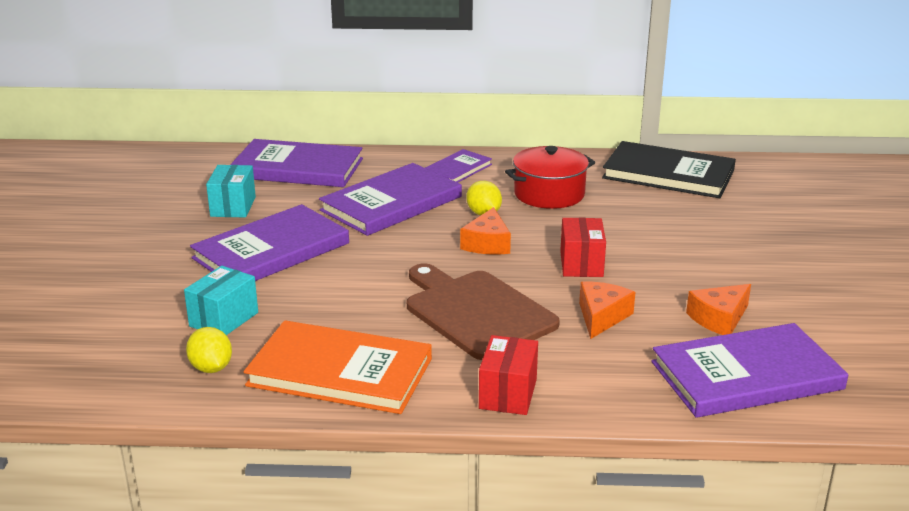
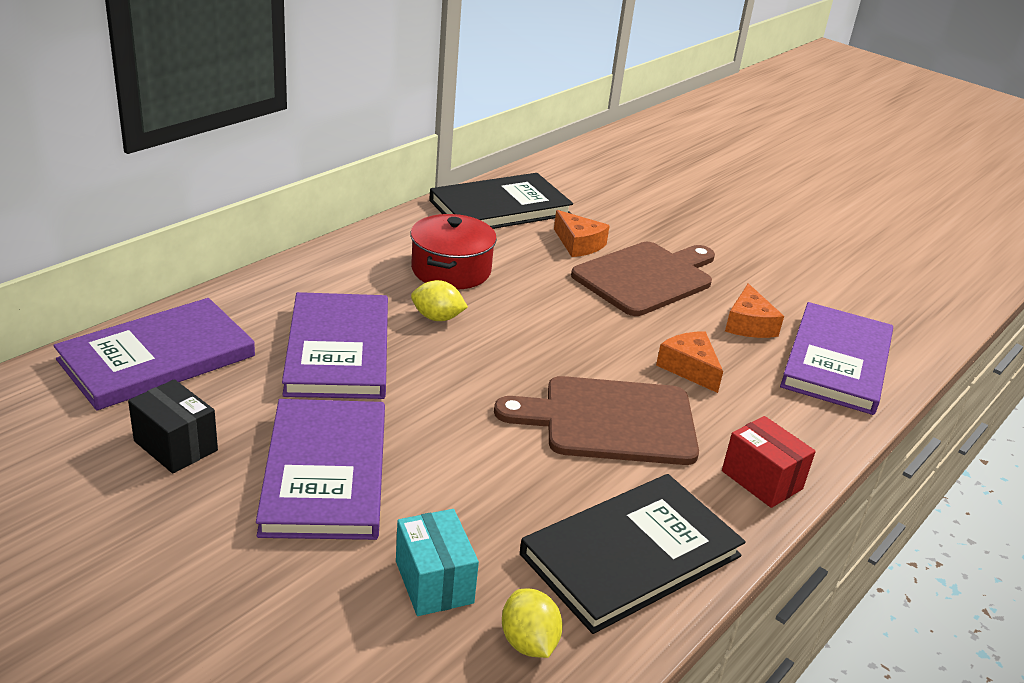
camera: 55 degrees left, 5 degrees up
(211, 368) = (528, 642): yellow lemon -> yellow lemon turned 60 degrees clockwise
(233, 207) = (175, 446): turquoise box -> black box
(340, 372) = (631, 555): orange book -> black book
(457, 170) = (328, 281): purple book -> none
(487, 244) = (496, 347): orange cheese -> orange cheese (578, 244)
(581, 264) = (594, 327): red box -> none
(695, 256) = (646, 277): none -> brown cutting board

